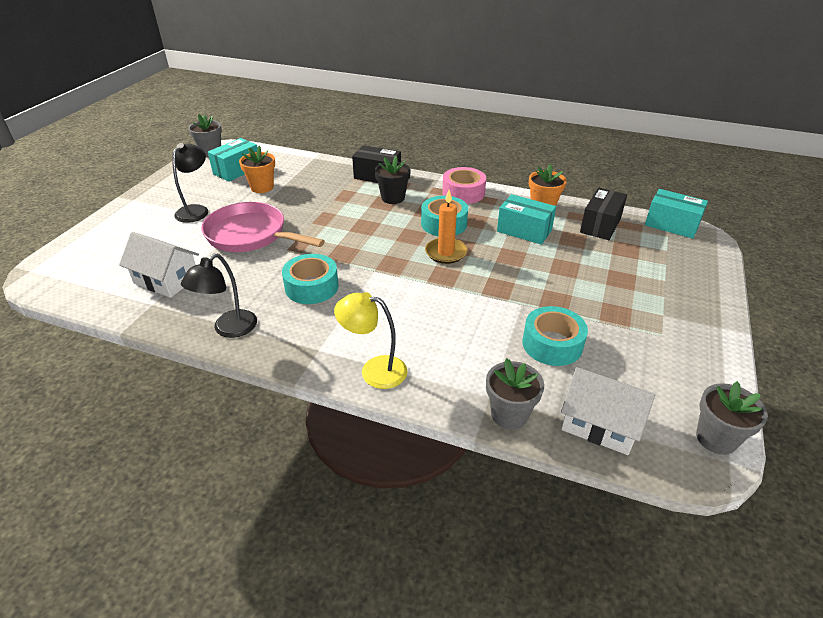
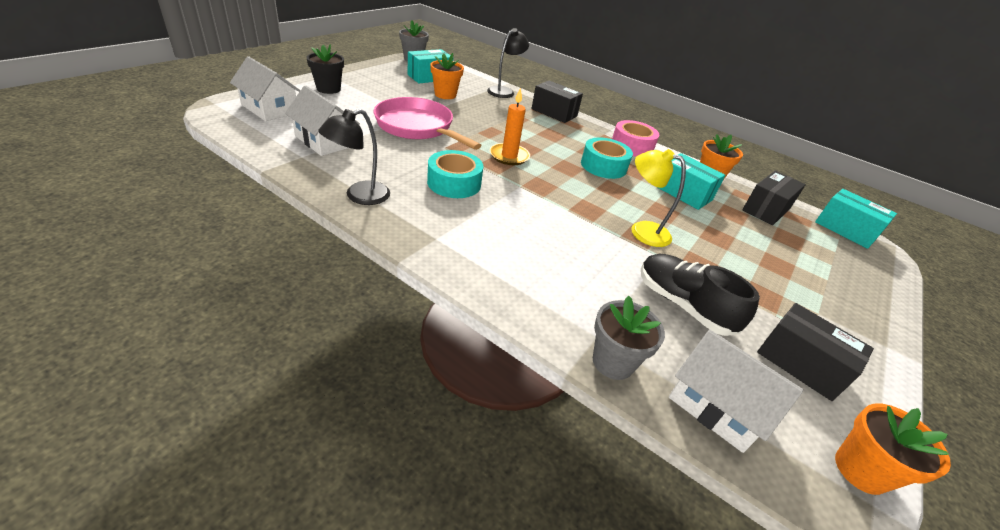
camera: 10 degrees right, 0 degrees up
(91, 259) = (270, 109): none -> white house
(196, 210) = (379, 97): black lamp -> black lamp (504, 91)
(374, 370) = (483, 273): yellow lamp -> yellow lamp (642, 230)
(393, 198) = (562, 133): black flower pot -> black flower pot (328, 89)
(446, 253) = (597, 190): orange candle -> orange candle (509, 156)
(552, 344) = (683, 305): turquoise tape -> black shoe
(657, 366) = (800, 364): none -> black box
(716, 438) = (860, 470): grey flower pot -> orange flower pot

